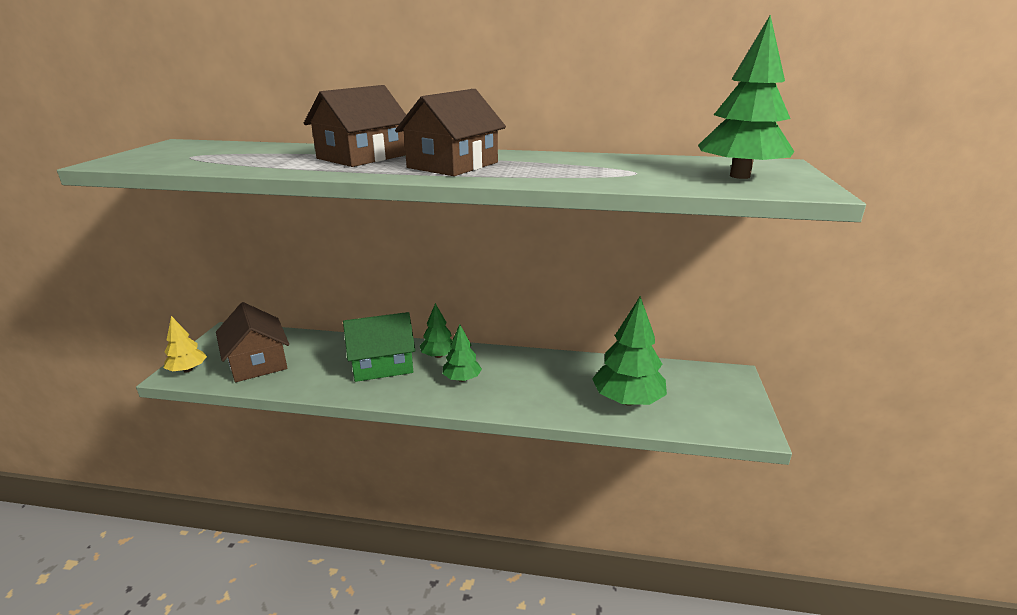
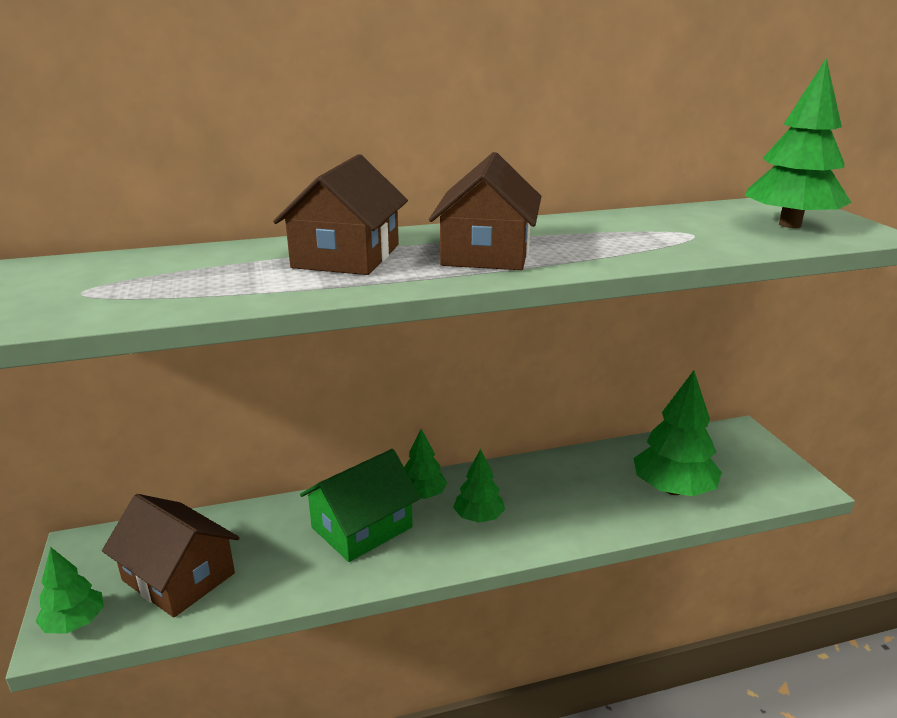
camera: 25 degrees left, 0 degrees up
(188, 370) = (74, 623): yellow tree -> green tree

